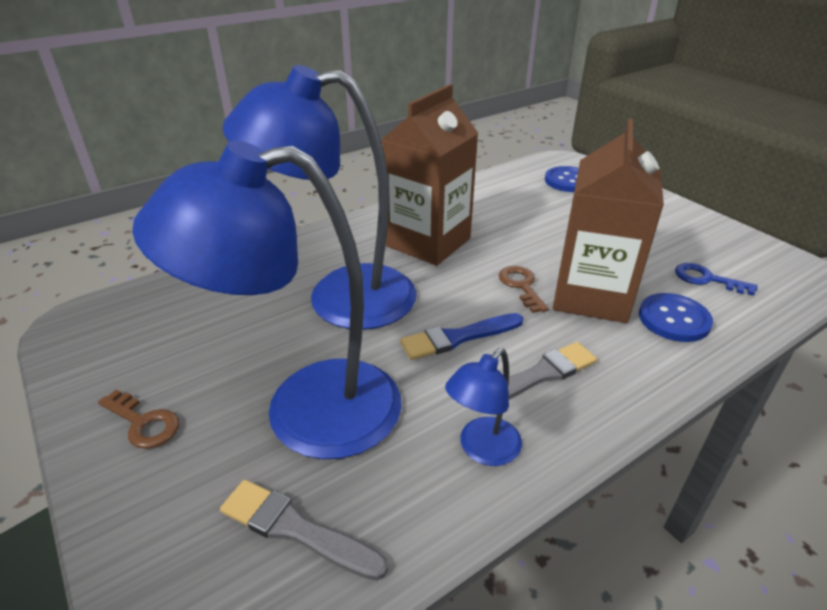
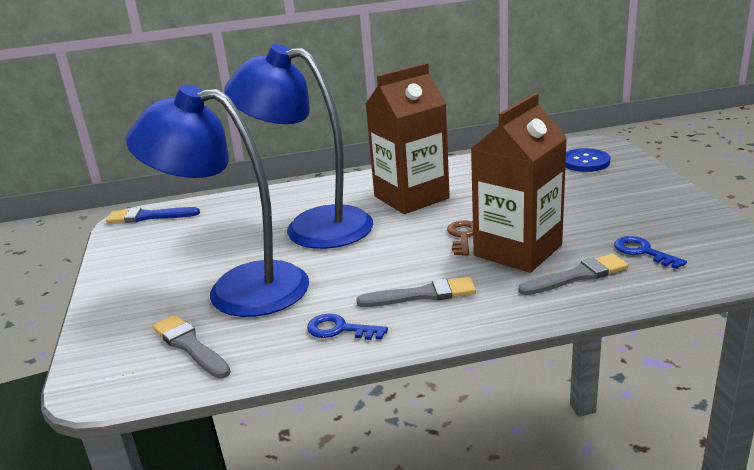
camera: 25 degrees right, 10 degrees down
(143, 423) = (138, 279): brown key -> none
(458, 338) = (379, 263): blue brush -> blue brush (149, 216)
(482, 450) = (339, 329): blue lamp -> blue key
(674, 319) = (577, 276): blue button -> grey brush

